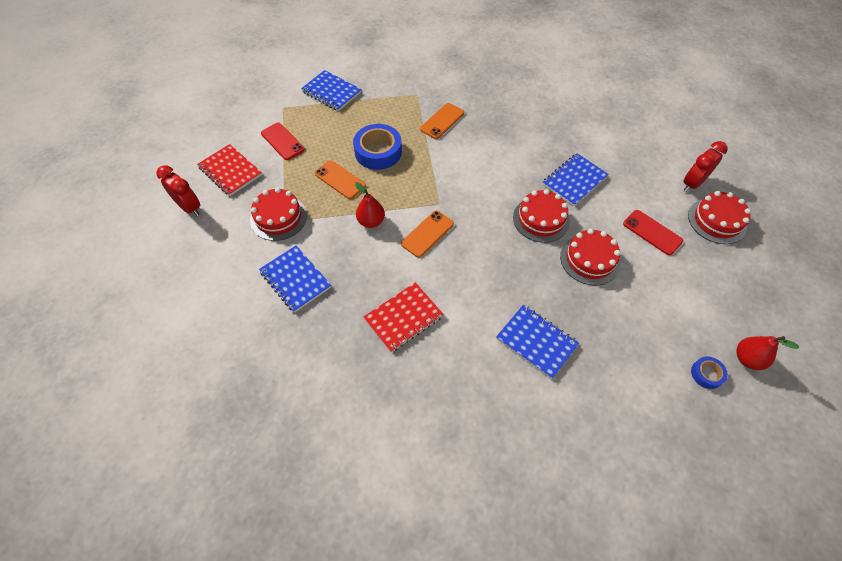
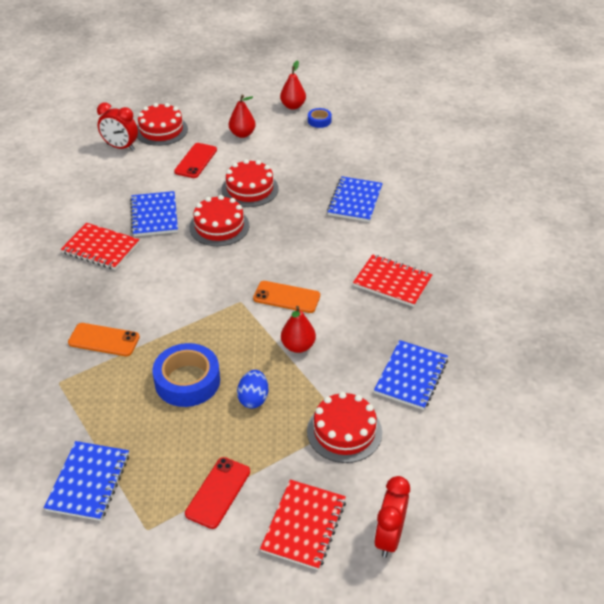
camera: 115 degrees left, 15 degrees down
(340, 180) = (253, 399): orange phone -> blue egg
(544, 140) = (101, 248): none -> red notebook
(574, 181) = (154, 215): blue notebook -> blue notebook turned 60 degrees clockwise
(693, 286) = (242, 134): none -> red pear

